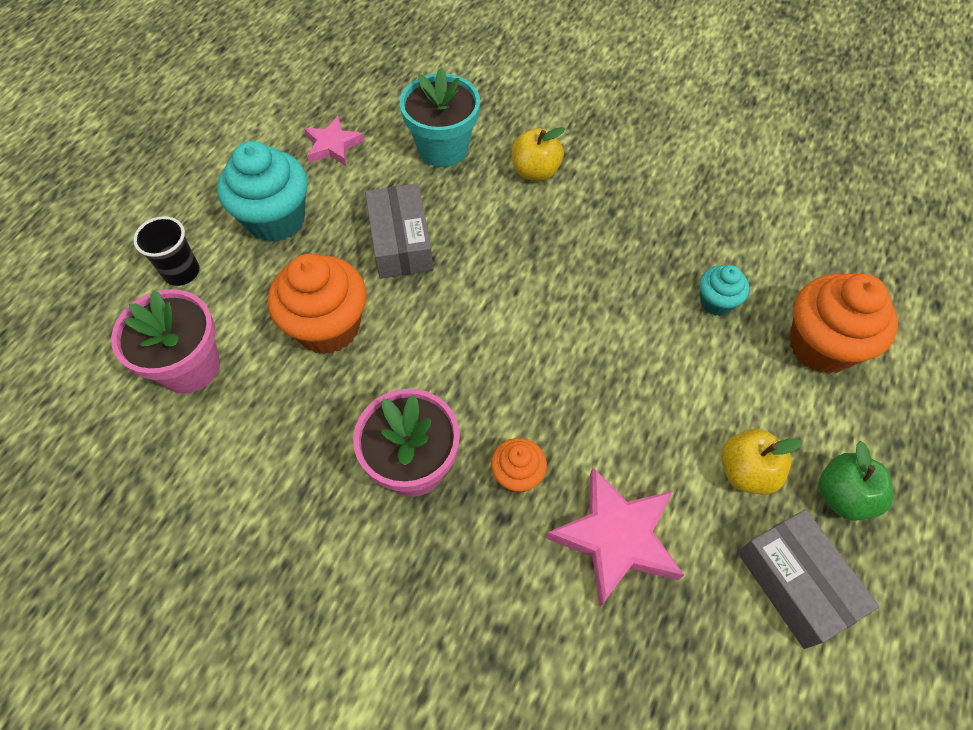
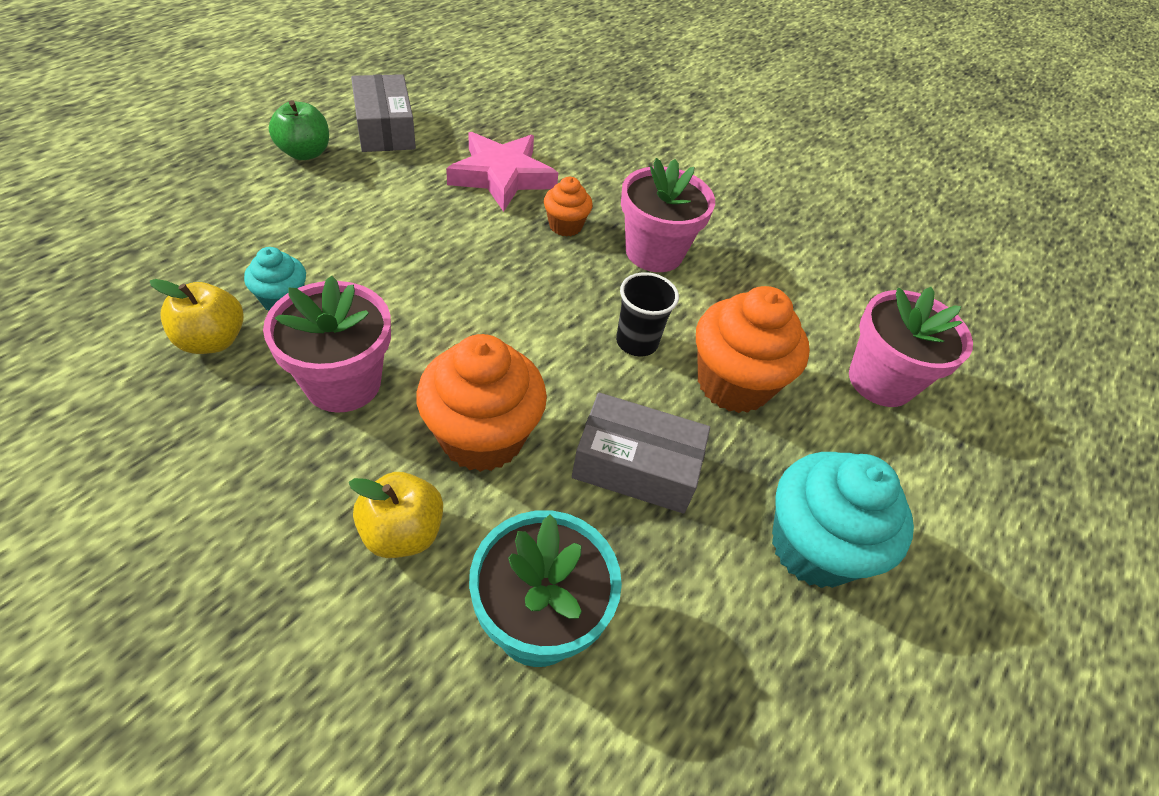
camera: 175 degrees left, 10 degrees down
(181, 272) = (926, 496): black cup -> black cup (637, 342)
(333, 145) = (731, 680): pink star -> none
(401, 242) = (636, 466): grey box -> grey box turned 75 degrees counterclockwise
(625, 248) = (343, 383): none -> pink flower pot
(746, 471) = (370, 182): yellow apple -> yellow apple (212, 340)
(821, 346) = (211, 238): orange cupcake -> orange cupcake (482, 437)

